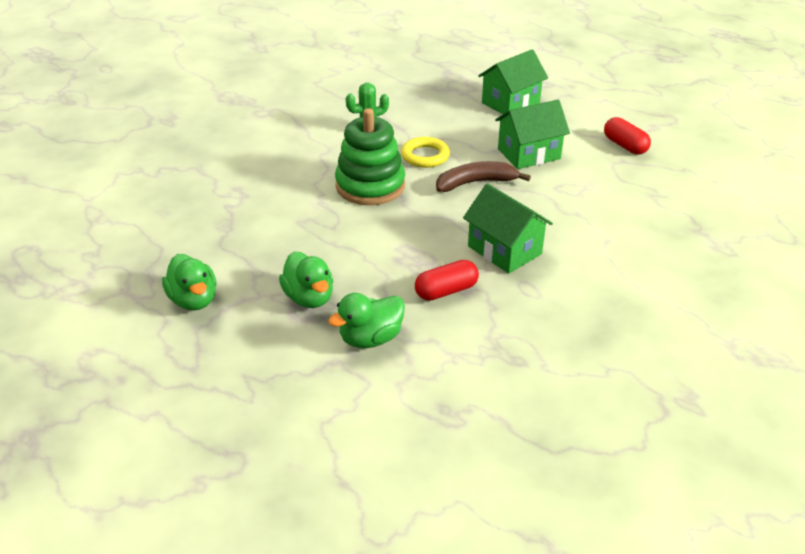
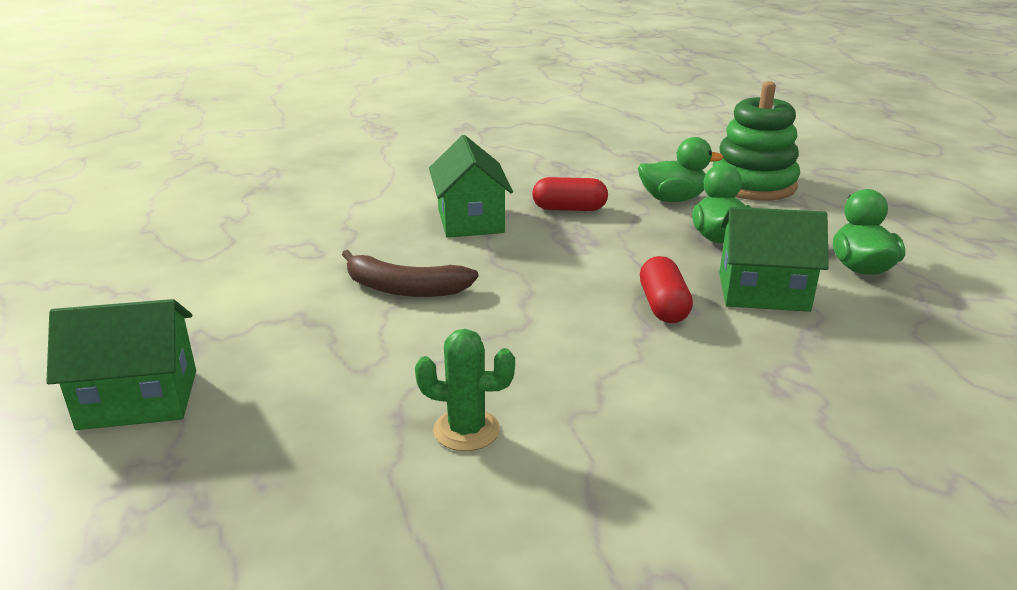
camera: 150 degrees left, 10 degrees down
(370, 186) = (554, 328): green stacking toy -> green stacking toy (753, 184)
(425, 156) = (423, 347): yellow ring -> none
(529, 154) = (276, 302): green house -> green house (763, 292)
(625, 145) = (142, 273): red capsule -> red capsule (663, 306)

